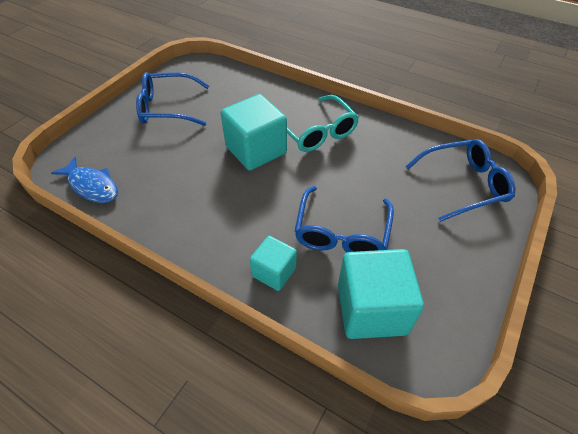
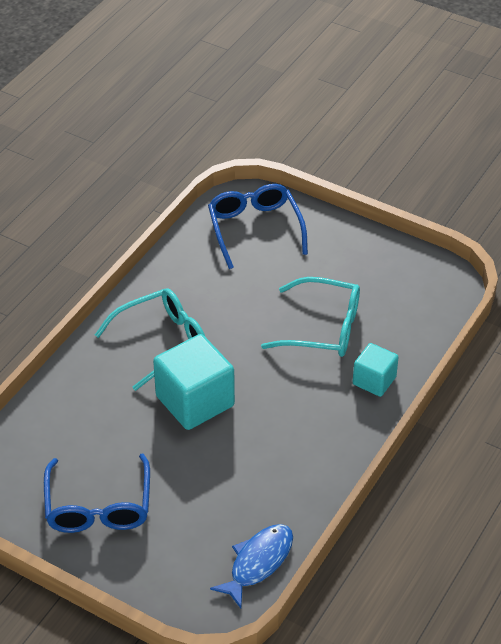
camera: 90 degrees left, 5 degrees down
(342, 232) = (322, 328): blue glasses -> turquoise glasses
(371, 309) = (407, 313): turquoise cube -> none

